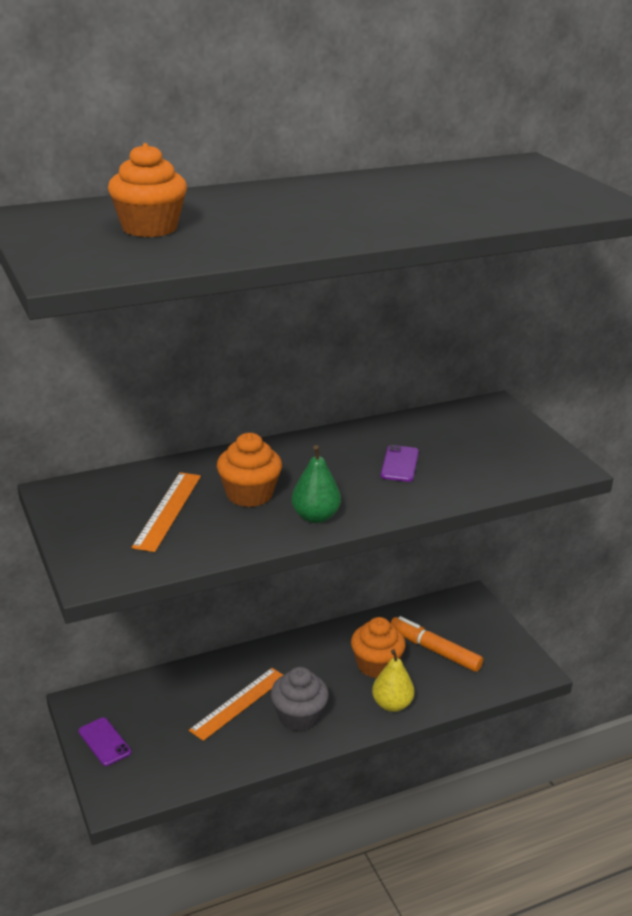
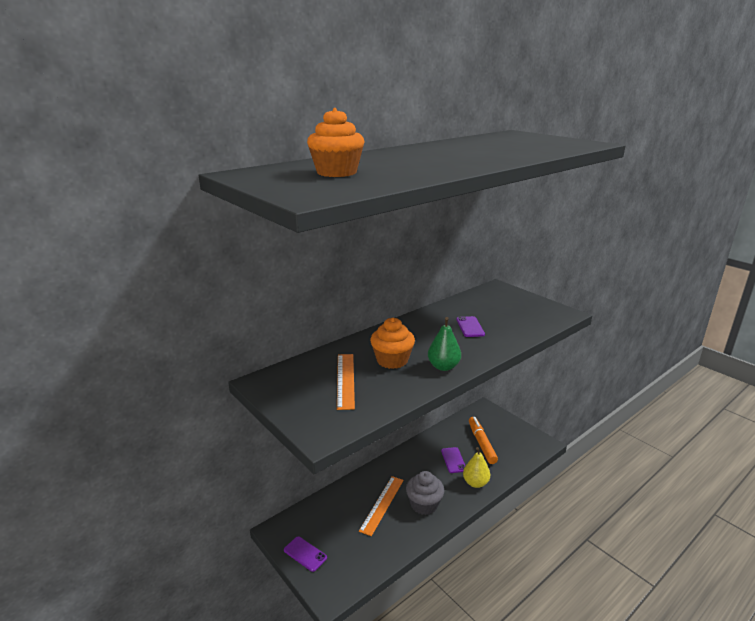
camera: 15 degrees left, 5 degrees down
(376, 665) = (453, 460): orange cupcake -> purple phone
(434, 650) = (481, 443): orange marker -> orange marker turned 60 degrees clockwise

